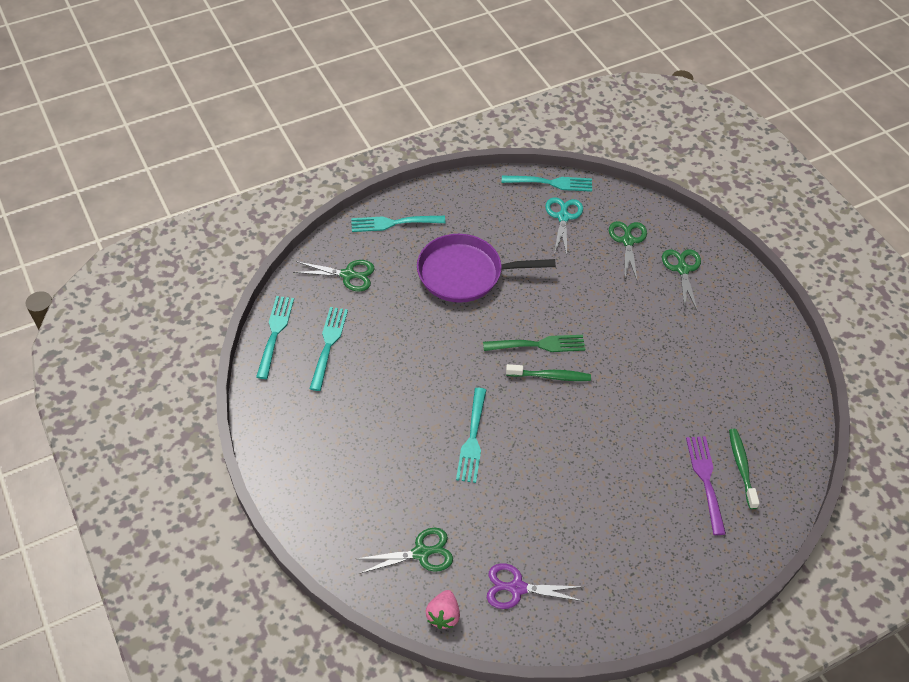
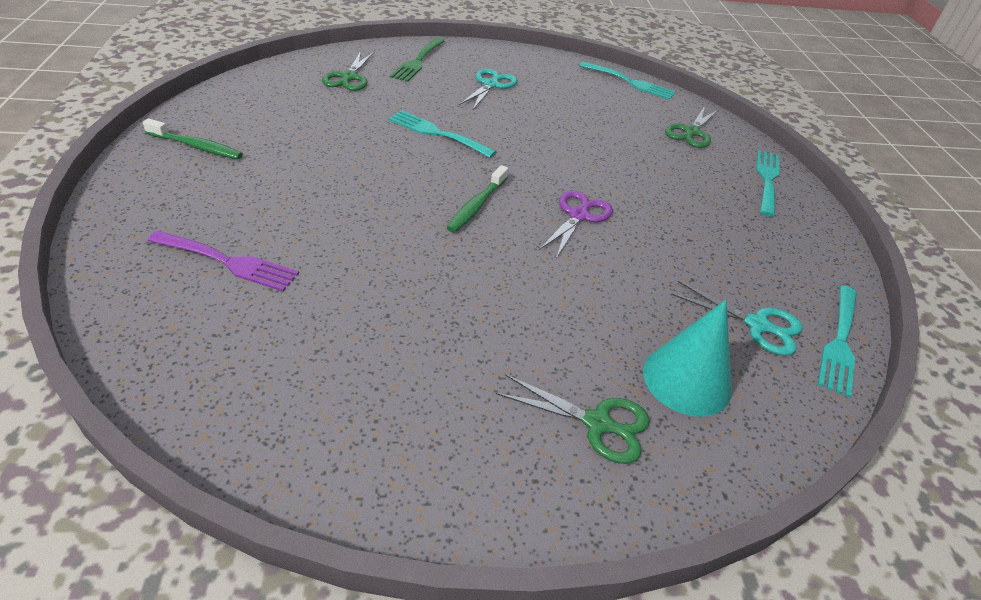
camera: 110 degrees right, 10 degrees down
(328, 345) = (602, 100): turquoise fork -> none
(356, 435) = (491, 85): none -> turquoise scissors
(443, 615) = (285, 70): pink strawberry -> none
(464, 273) = (668, 201): purple pan -> none
(516, 588) = (265, 104): purple scissors -> purple scissors (579, 215)
(538, 345) = (528, 214): green fork -> green fork (418, 61)
(628, 241) = (687, 379): green scissors -> turquoise cone
(741, 467) = (207, 303): green toothbrush -> green toothbrush (197, 147)

